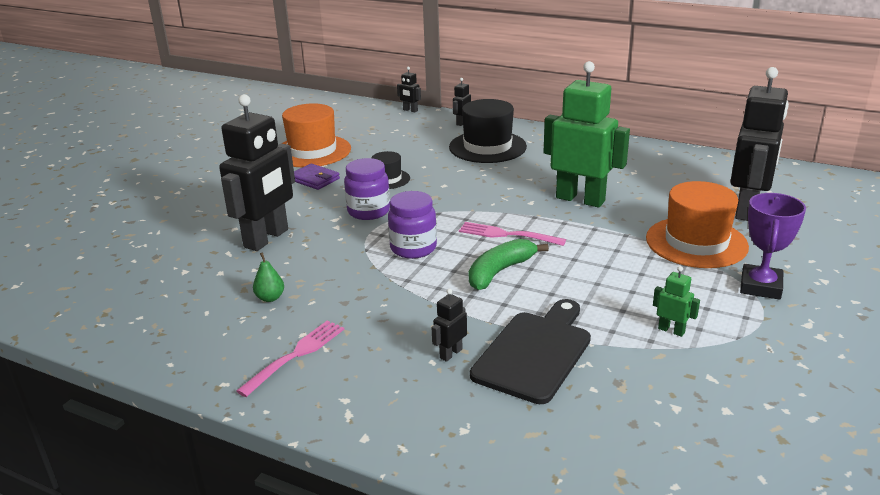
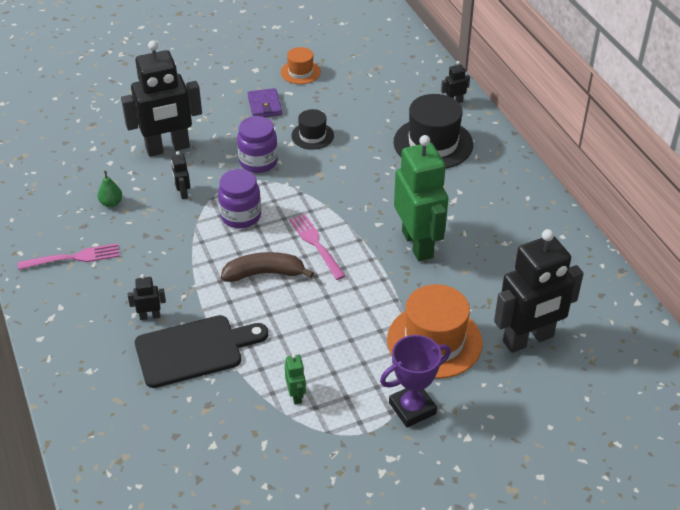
camera: 40 degrees right, 15 degrees up
(312, 151) = (300, 72): orange hat -> orange hat, size x0.54
(410, 110) = (434, 62): black robot -> black robot (183, 193)
(500, 271) = (264, 273): green banana -> brown banana

